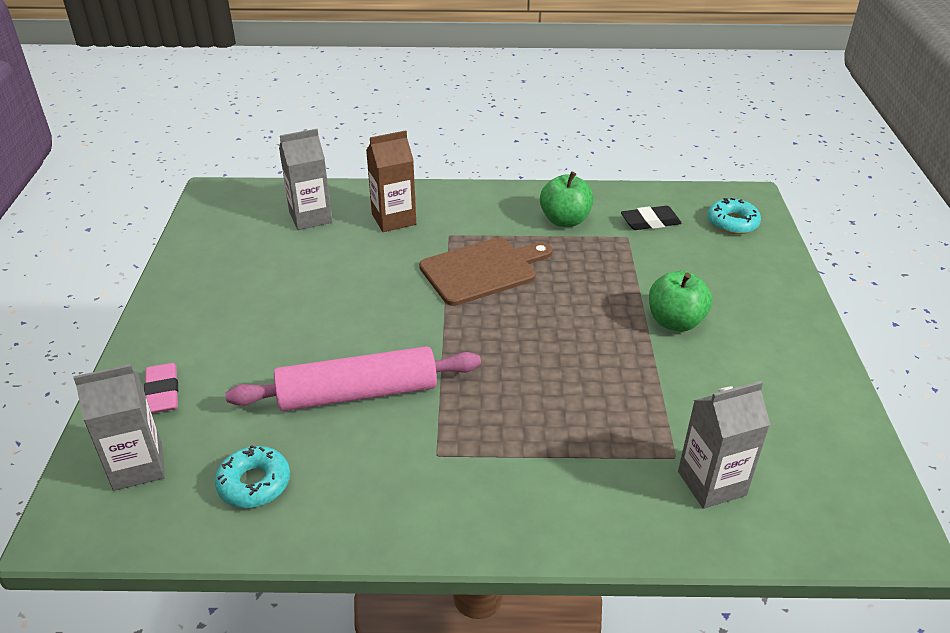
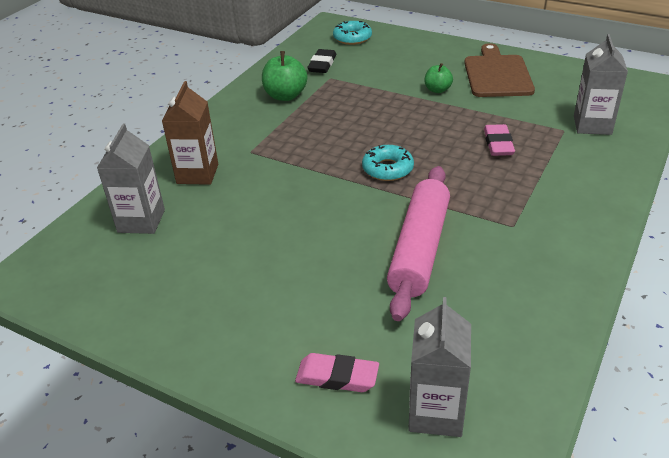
camera: 60 degrees left, 0 degrees up
(254, 483) = (497, 333): turquoise donut -> turquoise donut (387, 169)
(482, 270) = (313, 148): brown cutting board -> brown cutting board (497, 74)
(594, 403) = (498, 144): none -> pink eraser
(675, 322) = (437, 90): green apple -> green apple, size x0.62

